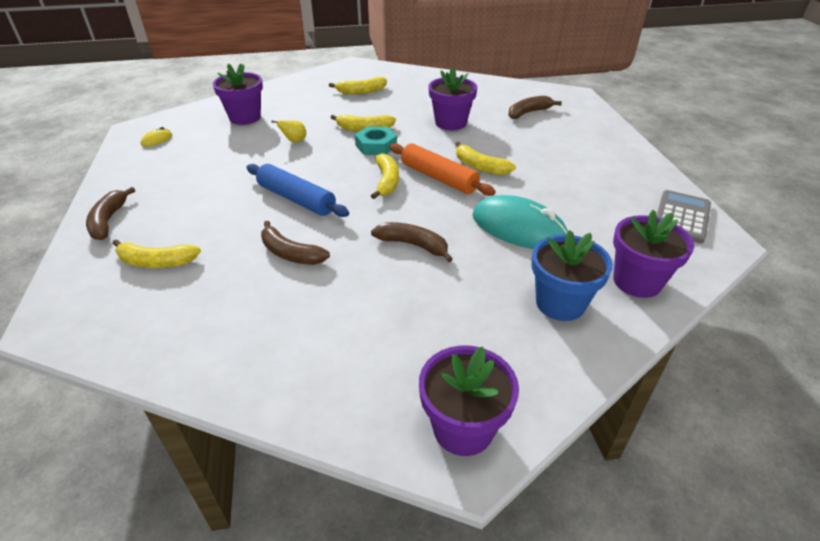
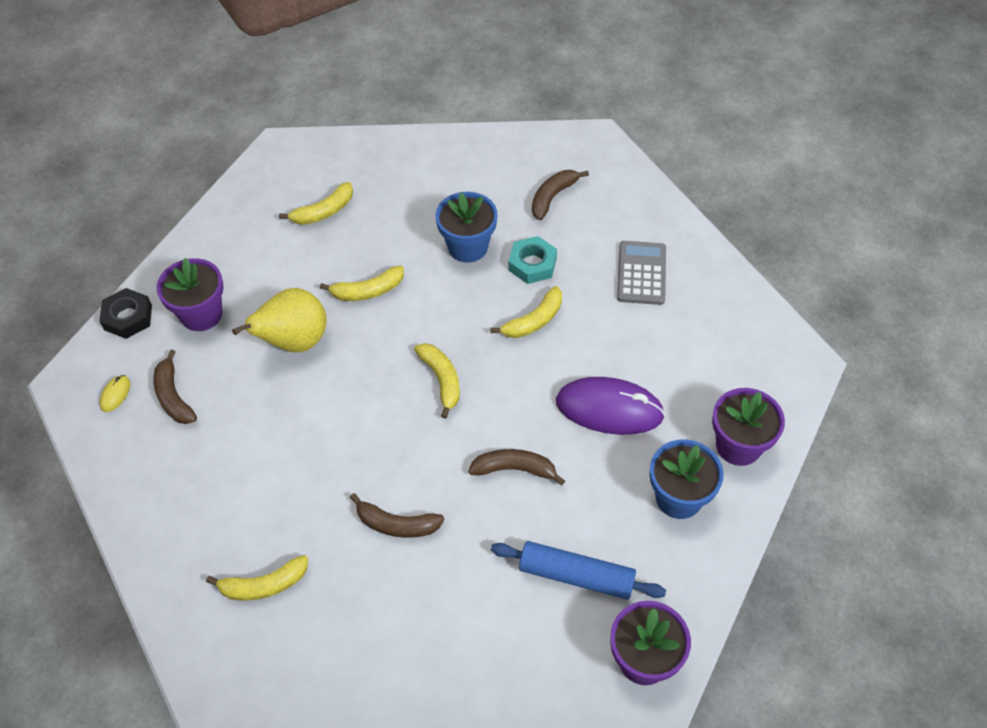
camera: 20 degrees left, 15 degrees up
(108, 221) = (165, 547): brown banana -> brown banana (173, 396)
(199, 110) = (128, 317): none -> black nut
(294, 141) = (294, 342): yellow pear -> yellow pear, size x2.31
(296, 199) = (356, 442): blue rolling pin -> blue rolling pin (576, 575)
(376, 146) = (398, 320): turquoise nut -> turquoise nut (532, 264)
(438, 178) = (496, 355): orange rolling pin -> none
(450, 123) = (468, 247): purple flower pot -> blue flower pot
(480, 167) = (534, 321): yellow banana -> yellow banana turned 60 degrees counterclockwise
(518, 228) = (609, 409): turquoise mouse -> purple mouse
(681, 217) = (761, 338): grey calculator -> grey calculator (641, 273)

